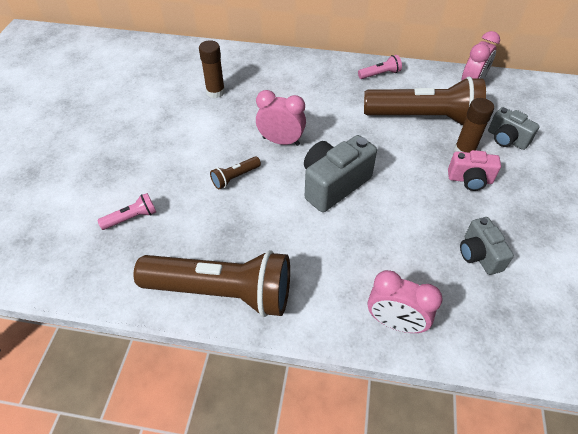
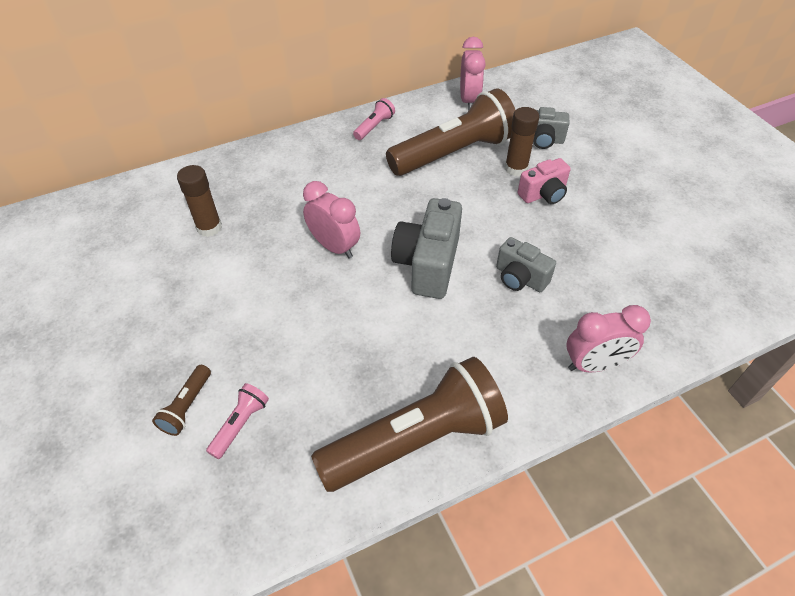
camera: 35 degrees left, 0 degrees up
(235, 177) = (319, 312): brown flashlight -> brown flashlight (187, 407)
(281, 141) = (334, 246): pink clock -> pink clock turned 60 degrees clockwise
(479, 255) = (607, 260): grey camera -> grey camera (520, 278)

